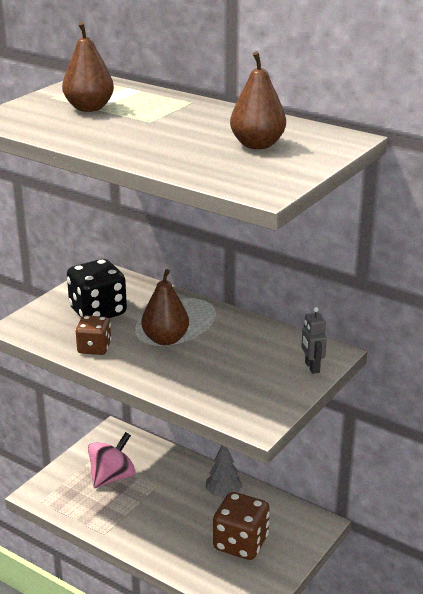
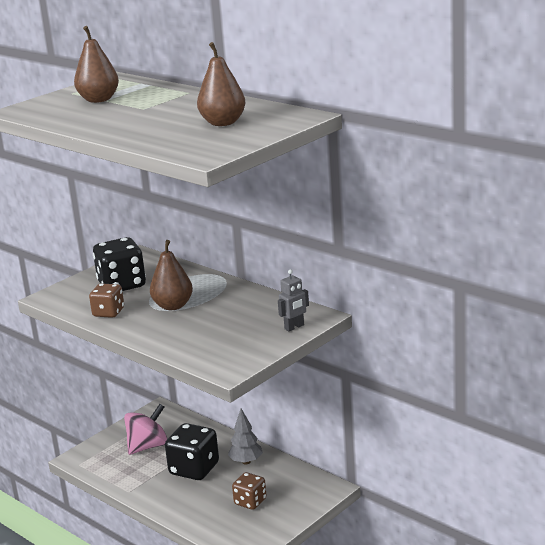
camera: 10 degrees right, 5 degrees down
(169, 504) = (194, 469): none -> black dice
(240, 543) = (250, 502): brown dice -> brown dice, size x0.60
(312, 367) = (294, 327): grey robot -> grey robot turned 120 degrees counterclockwise

